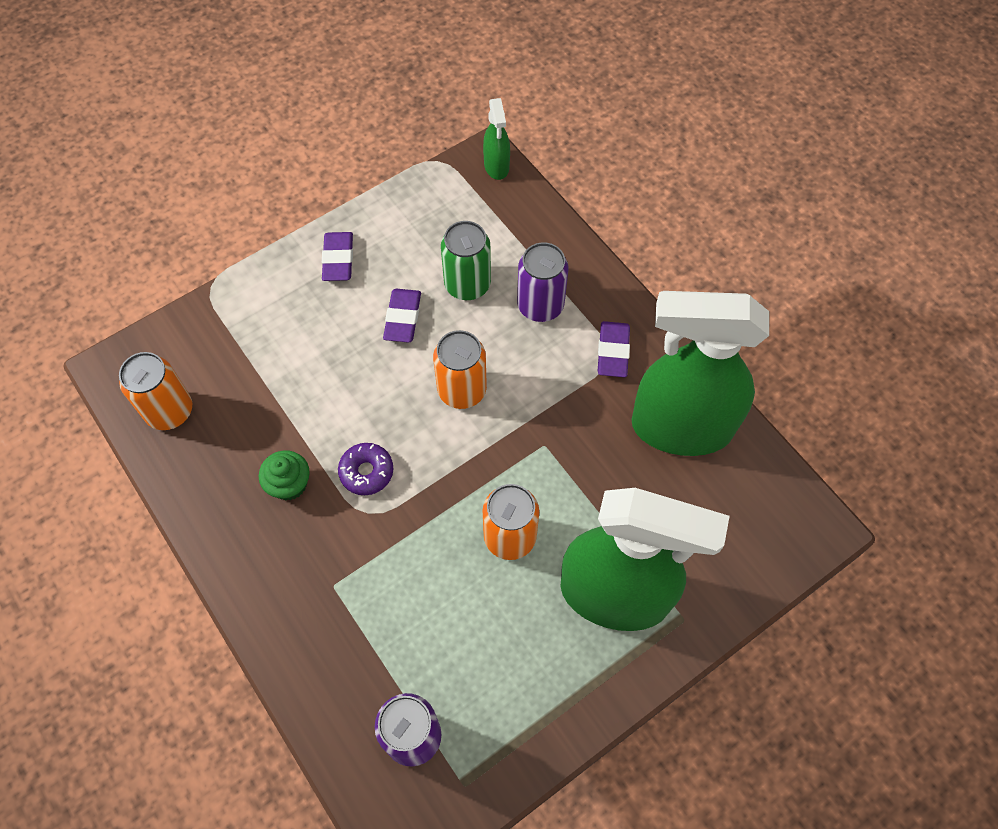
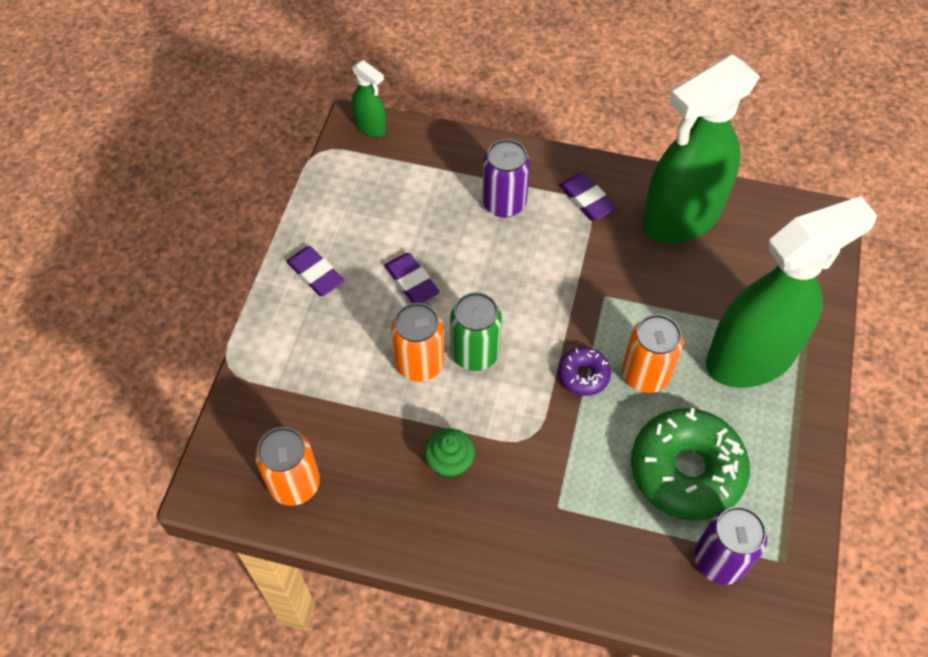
camera: 40 degrees left, 5 degrees down
(366, 472) = (499, 409): purple donut -> purple donut (583, 375)
(461, 642) = (686, 470): none -> green donut
(462, 390) = (508, 301): orange can -> orange can (419, 363)
(467, 284) = (436, 225): green can -> green can (475, 353)

